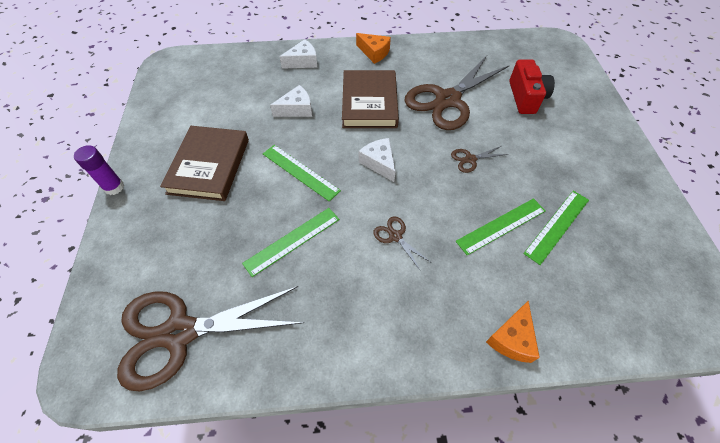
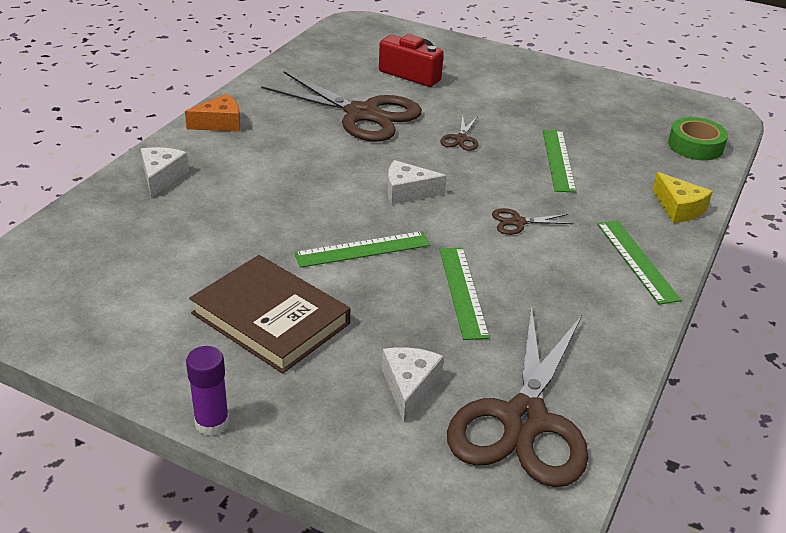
camera: 60 degrees left, 20 degrees down
(296, 109) = (249, 214): white cheese -> white cheese (409, 387)
(369, 102) = (304, 161): brown book -> none
(447, 100) = (362, 114): brown scissors -> brown scissors turned 45 degrees counterclockwise
(512, 338) = (678, 208): orange cheese -> yellow cheese
(557, 226) = (583, 134): green ruler -> green ruler (636, 260)
(630, 316) = (695, 146): none -> green tape

